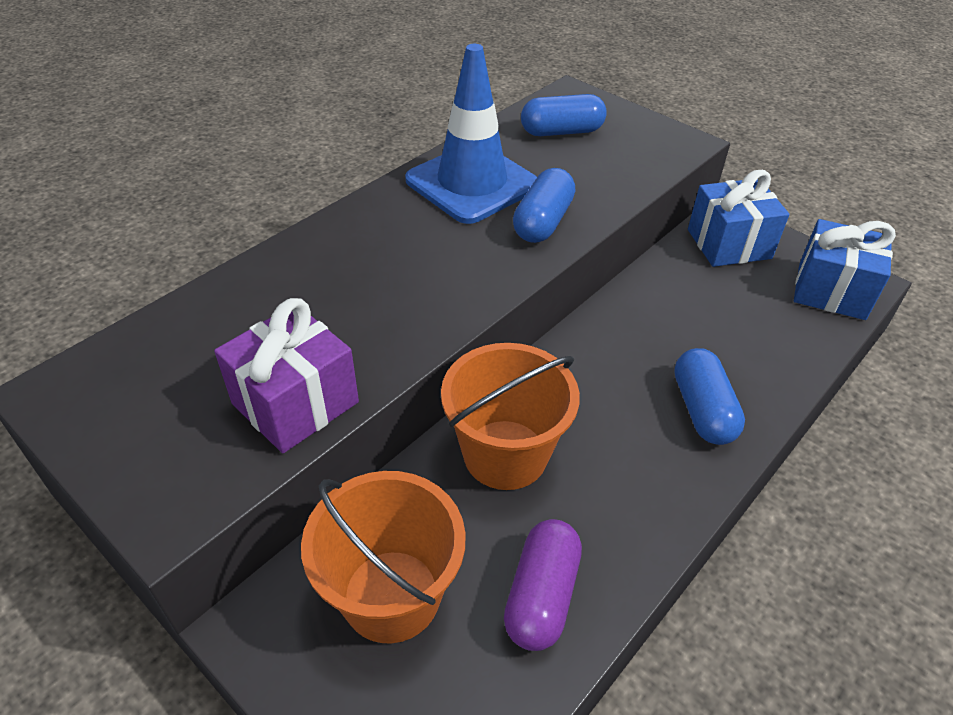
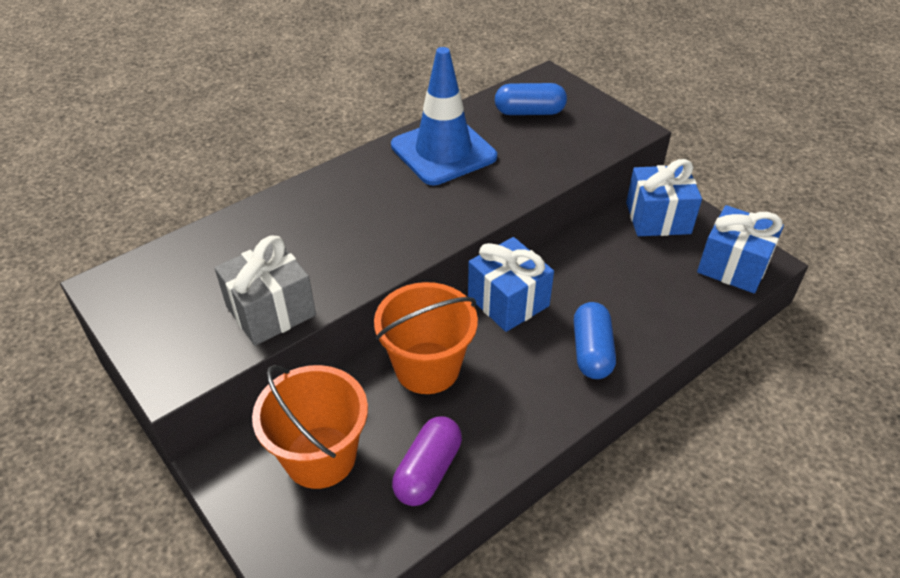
camera: 10 degrees right, 0 degrees up
(295, 403) = (271, 311): purple gift -> grey gift
(543, 222) = (491, 189): blue capsule -> none
(584, 358) = (508, 301): none -> blue gift

